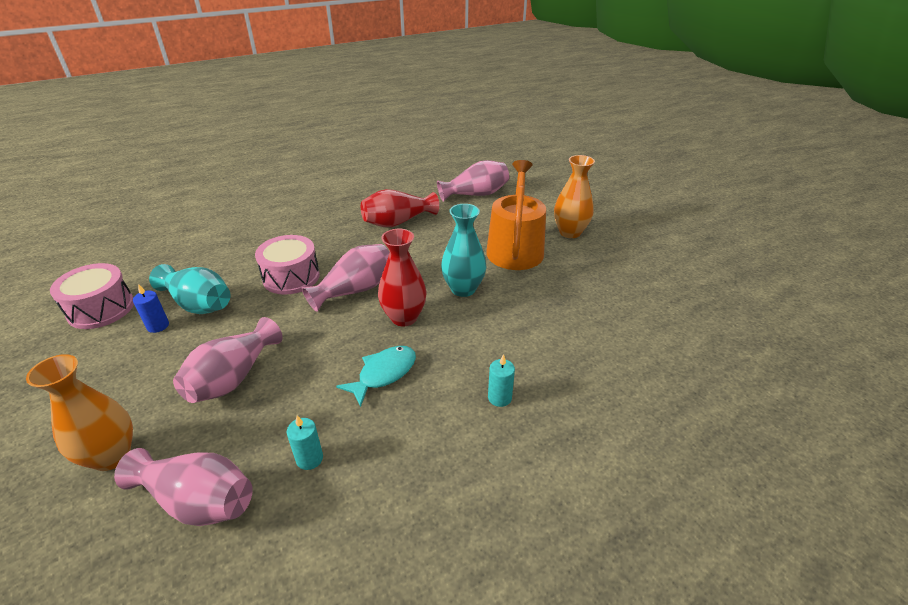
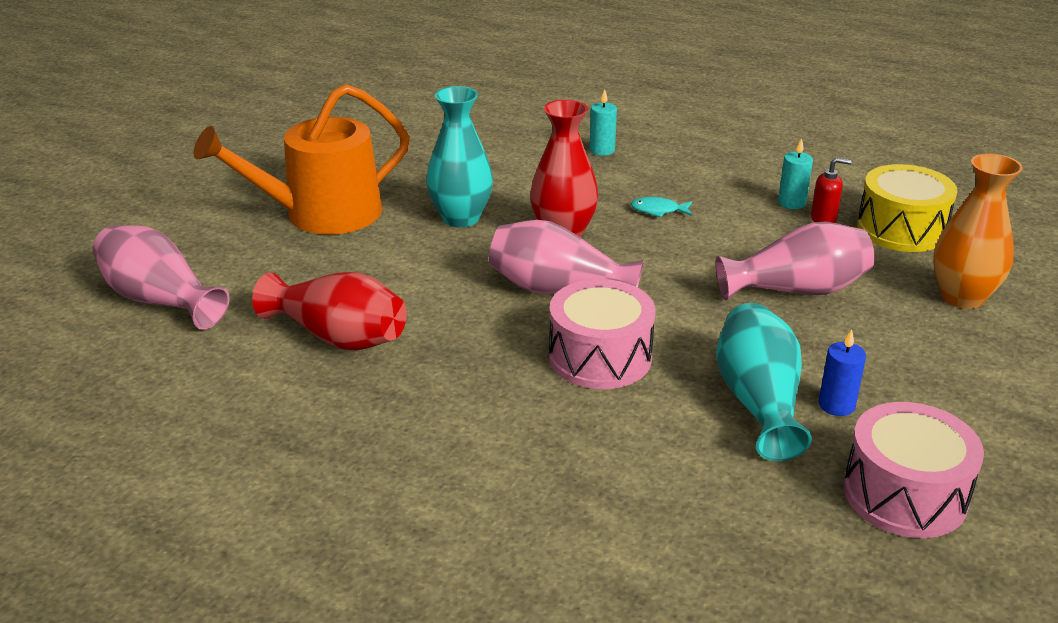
camera: 125 degrees left, 5 degrees down
(198, 501) = (901, 229): pink vase -> yellow drum
(269, 460) = (823, 219): none -> red soap dispenser
(384, 374) = (658, 210): turquoise fish -> turquoise fish, size x0.59
(570, 232) = (236, 189): orange vase -> none

